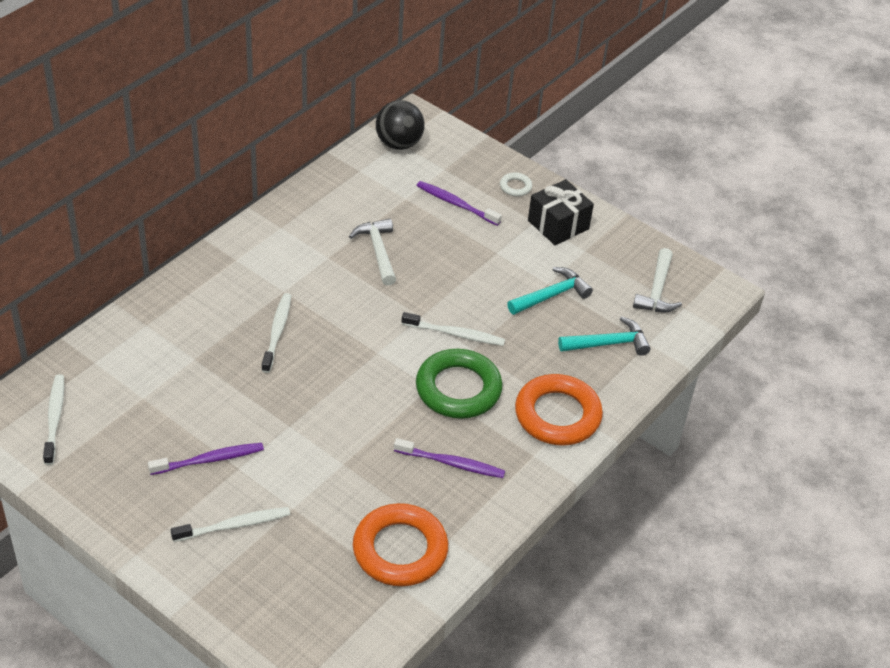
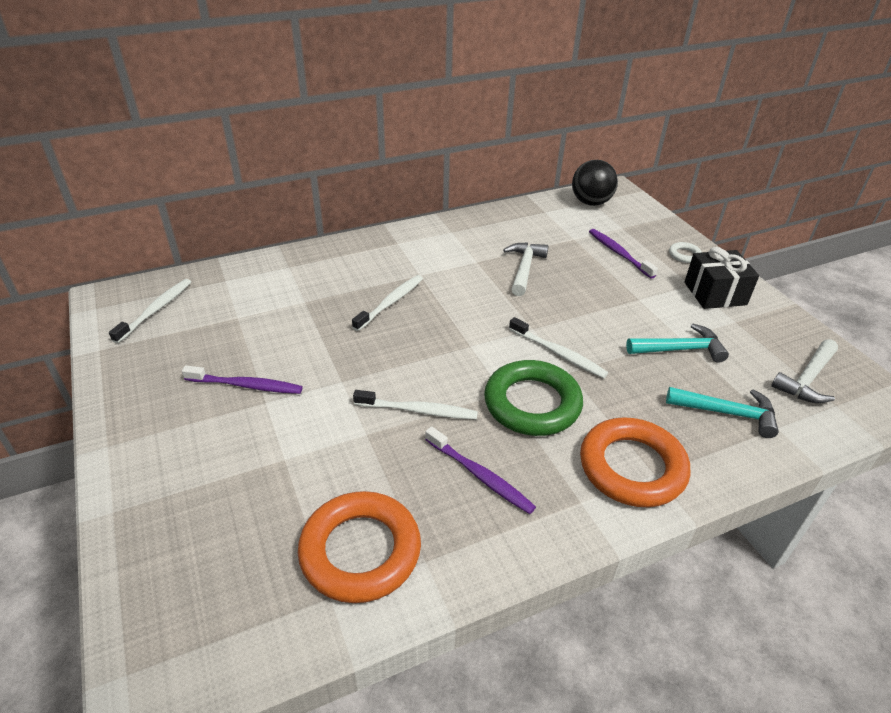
camera: 30 degrees right, 5 degrees down
(233, 525) = (215, 454): white toothbrush -> white toothbrush (418, 410)

